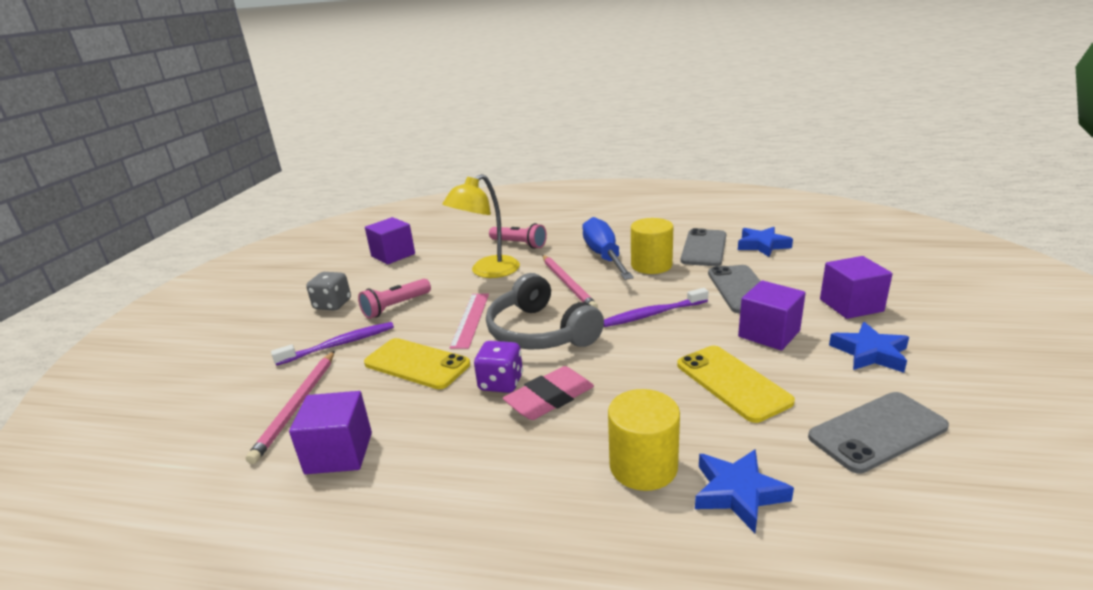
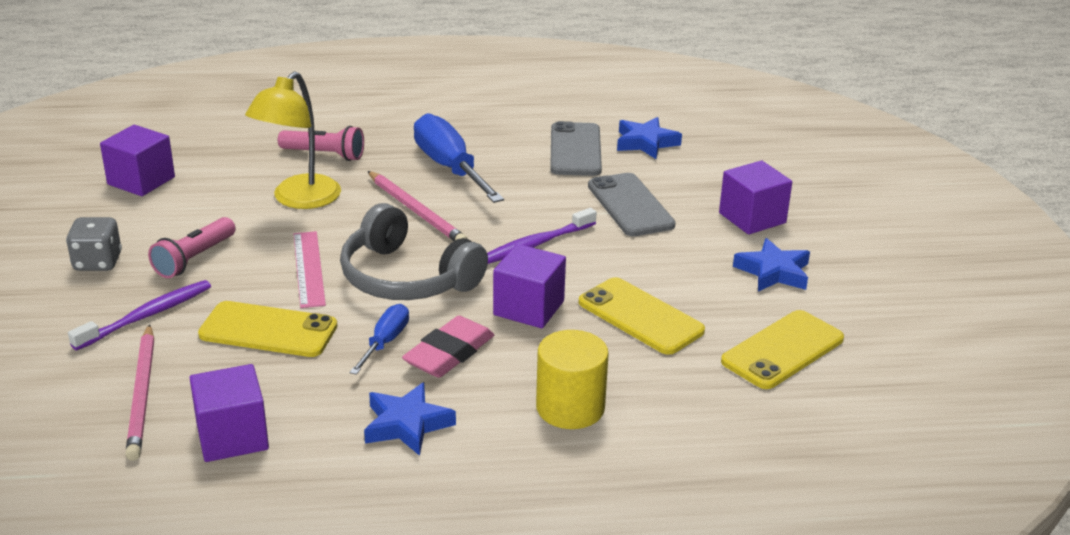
camera: 20 degrees left, 5 degrees up
(501, 383) = (385, 342): purple dice -> blue screwdriver
(651, 265) = (515, 178): yellow cylinder -> none
(738, 493) = (664, 419): blue star -> blue star (407, 424)
(769, 334) = (669, 258): purple cube -> purple cube (528, 308)
(877, 432) = (783, 350): grey phone -> yellow phone

